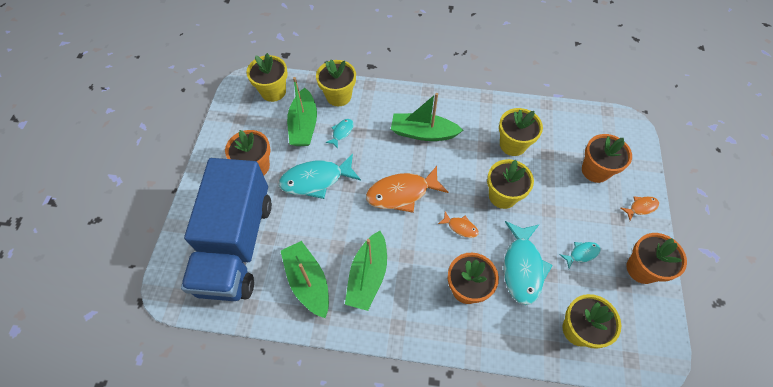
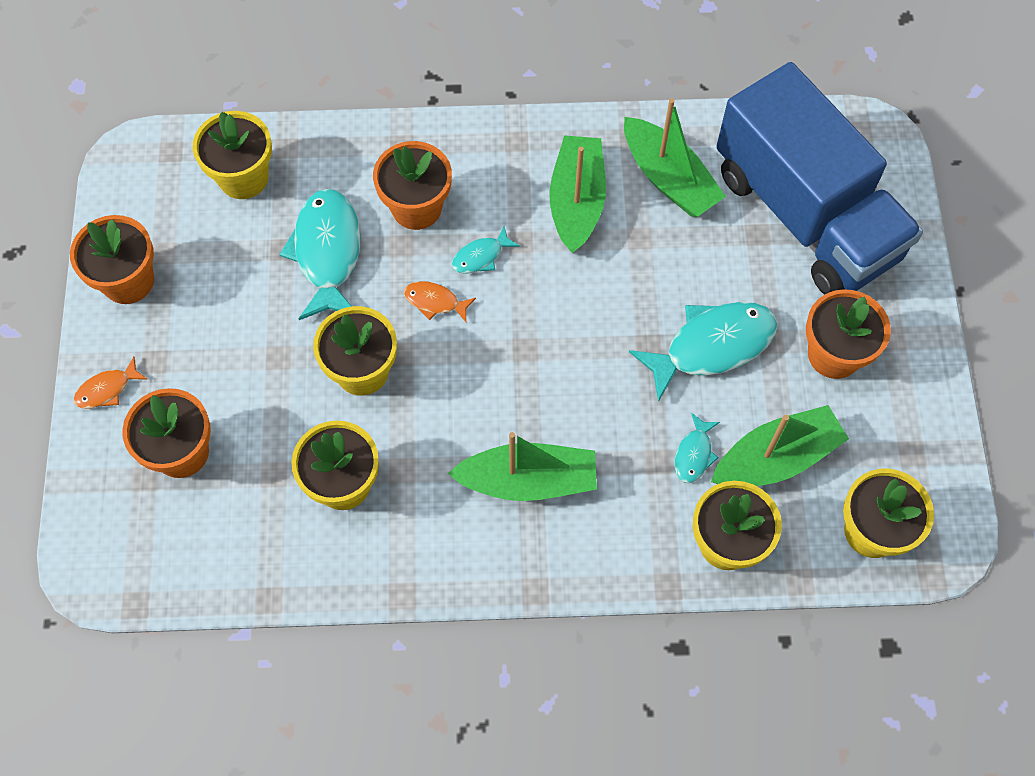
camera: 170 degrees right, 5 degrees up
(236, 245) = (805, 214): blue truck -> blue truck turned 150 degrees clockwise
(304, 125) = (776, 458): green boat -> green boat turned 75 degrees clockwise
(402, 193) = (548, 346): orange fish -> none
(581, 254) = (226, 290): turquoise fish -> turquoise fish (481, 256)

